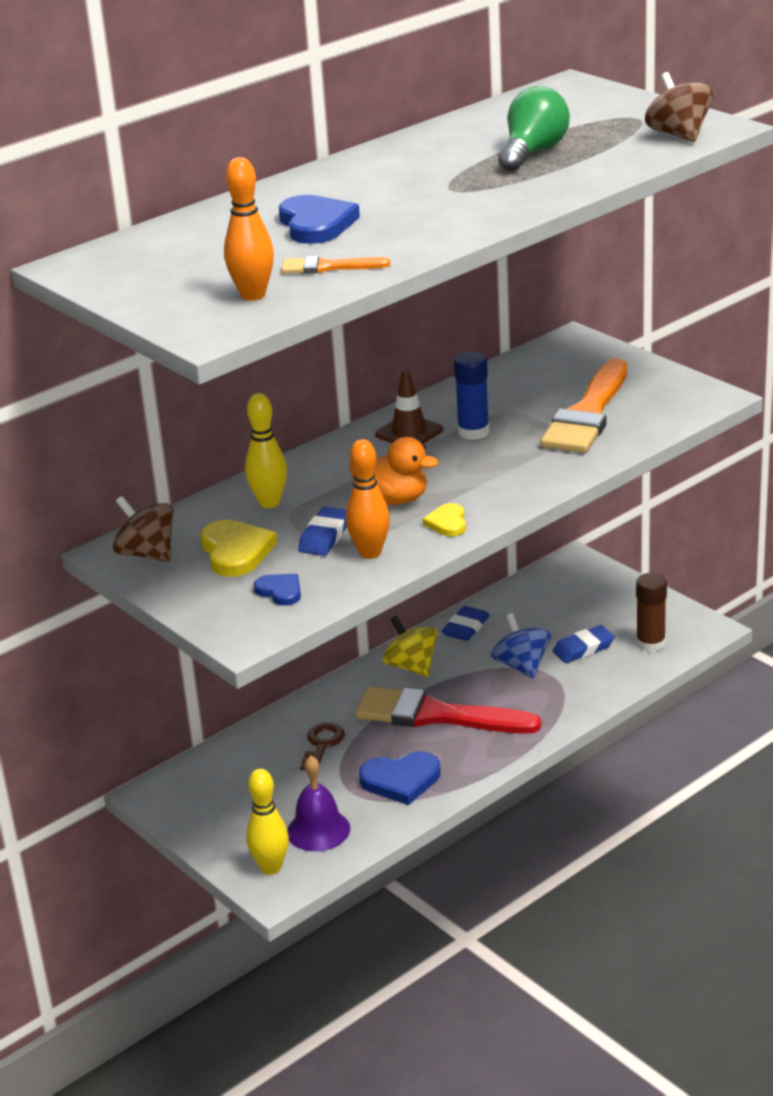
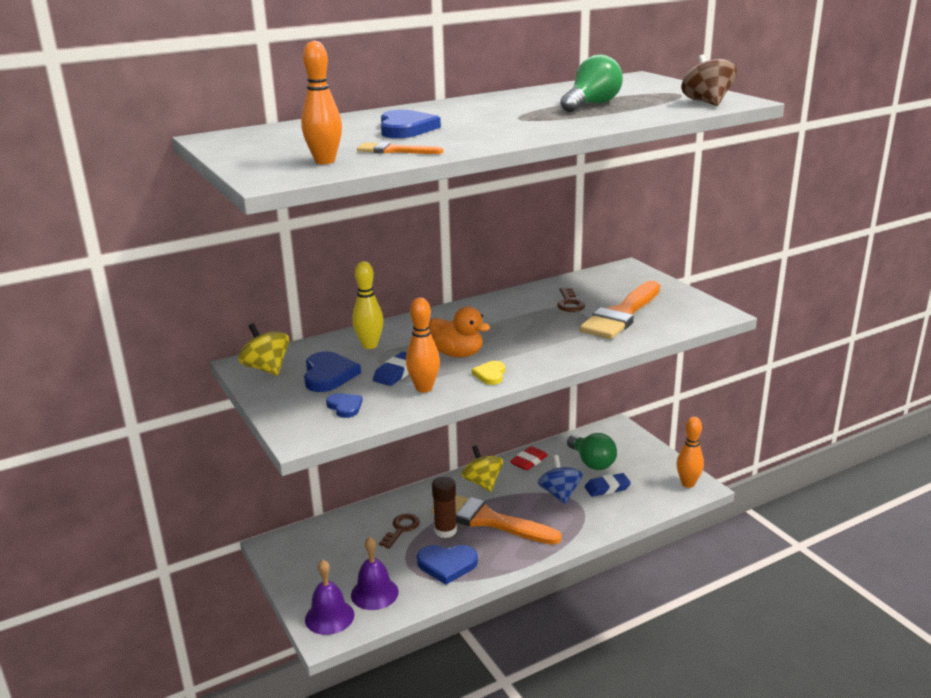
camera: 10 degrees right, 5 degrees down
(147, 554) = (266, 368): brown spinning top -> yellow spinning top
(236, 552) = (328, 375): yellow heart -> blue heart
(271, 867) = (329, 617): yellow bowling pin -> purple bell
(409, 432) = (489, 312): brown traffic cone -> none
(436, 715) = (488, 520): red brush -> orange brush
(466, 628) = (529, 461): blue eraser -> red eraser
(473, 432) = (534, 317): blue glue stick -> none
(513, 405) = (569, 303): none -> brown key
(553, 616) = (592, 462): none -> green light bulb
(650, 644) = (657, 492): brown glue stick -> brown glue stick (445, 531)
(689, 627) = (688, 484): none -> orange bowling pin

